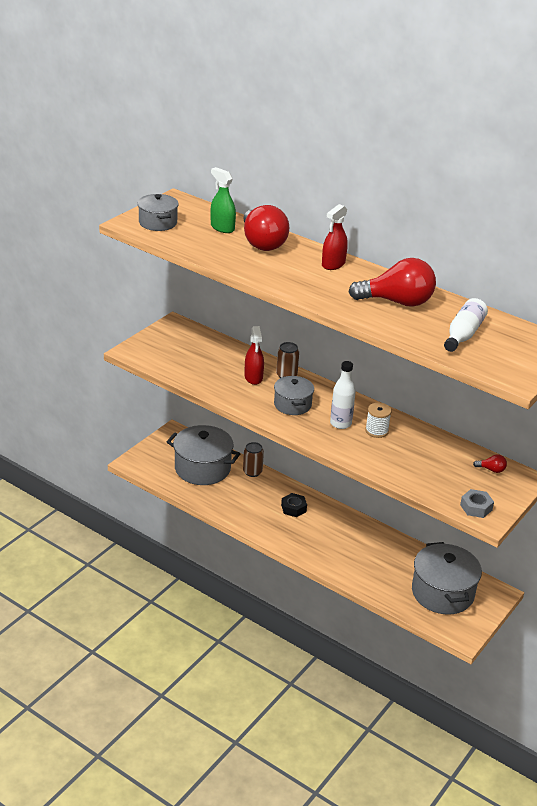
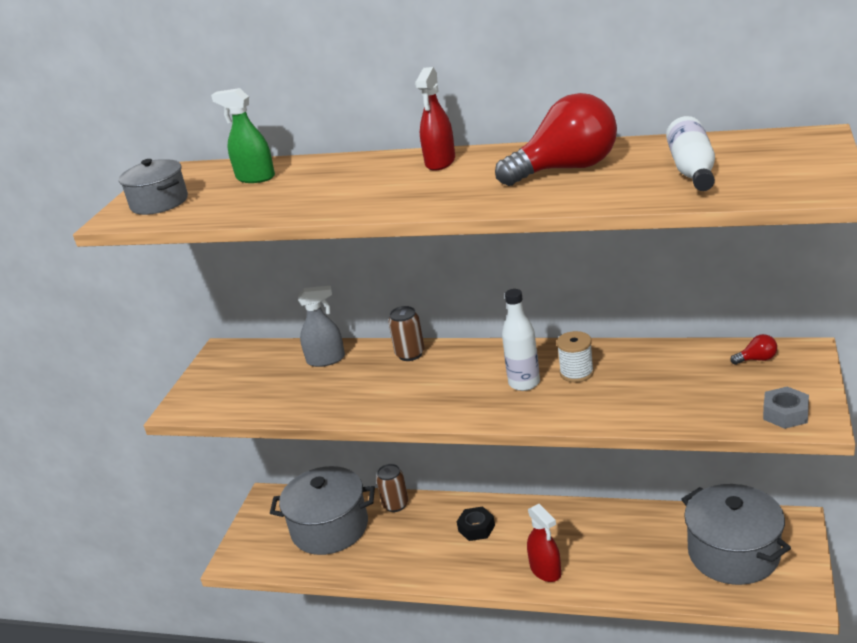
camera: 15 degrees left, 5 degrees down
(234, 357) = (326, 360): none -> grey spray bottle
(253, 377) = (369, 374): red spray bottle -> red spray bottle (545, 570)
(262, 243) = (324, 174): red light bulb -> none
(292, 405) = (444, 386): grey pot -> none

